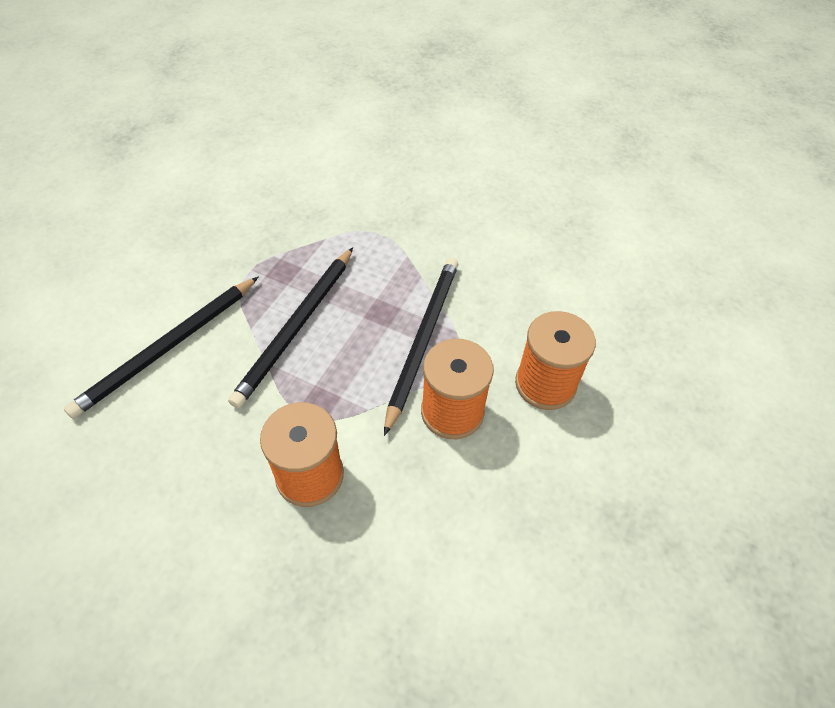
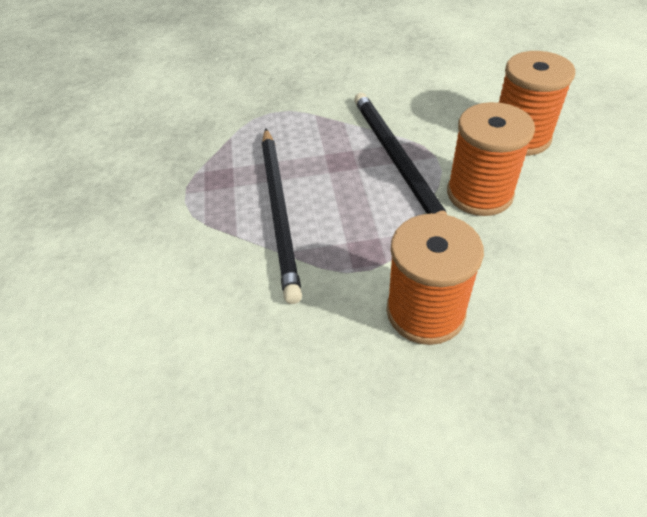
camera: 30 degrees left, 5 degrees down
(168, 348) = (168, 298): black pencil -> none

